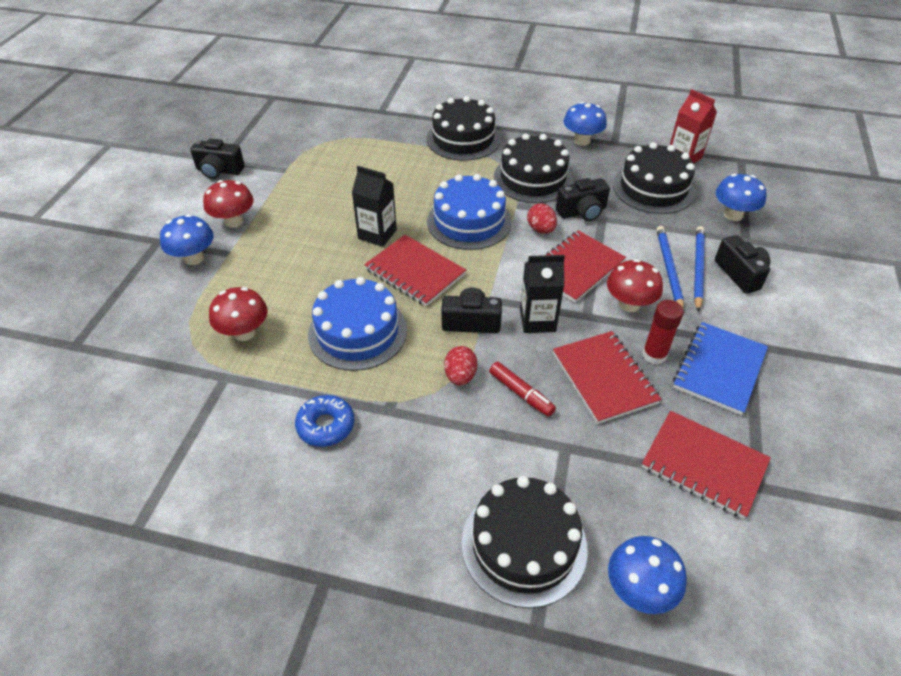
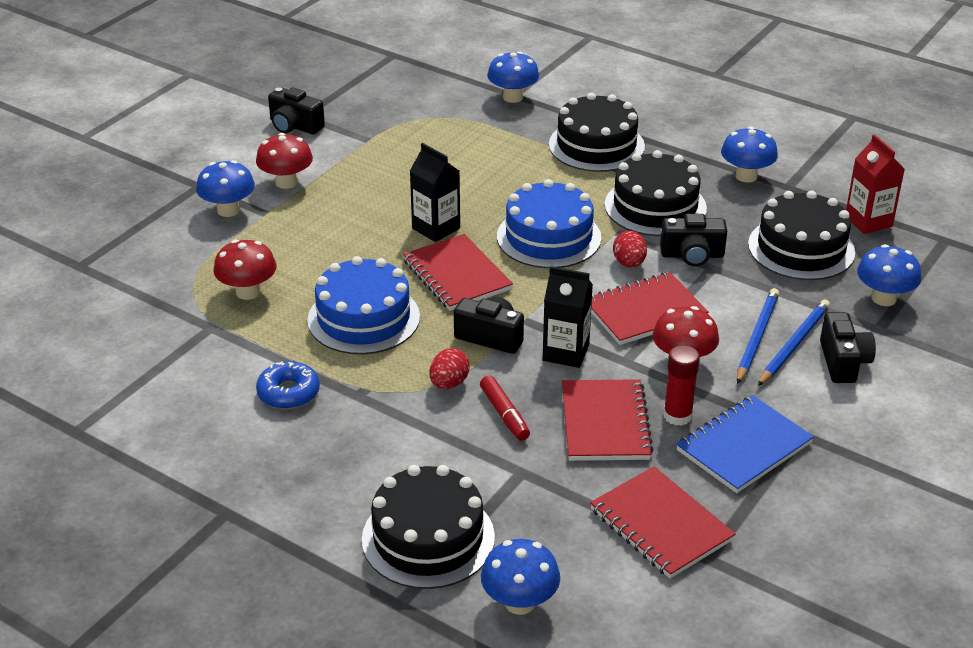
camera: 20 degrees right, 10 degrees down
(381, 113) = (513, 97): none -> blue mushroom

